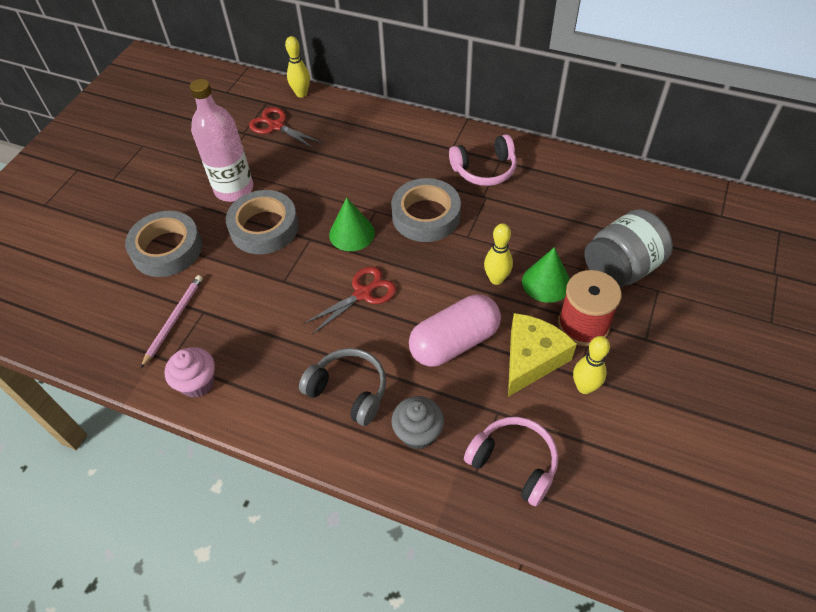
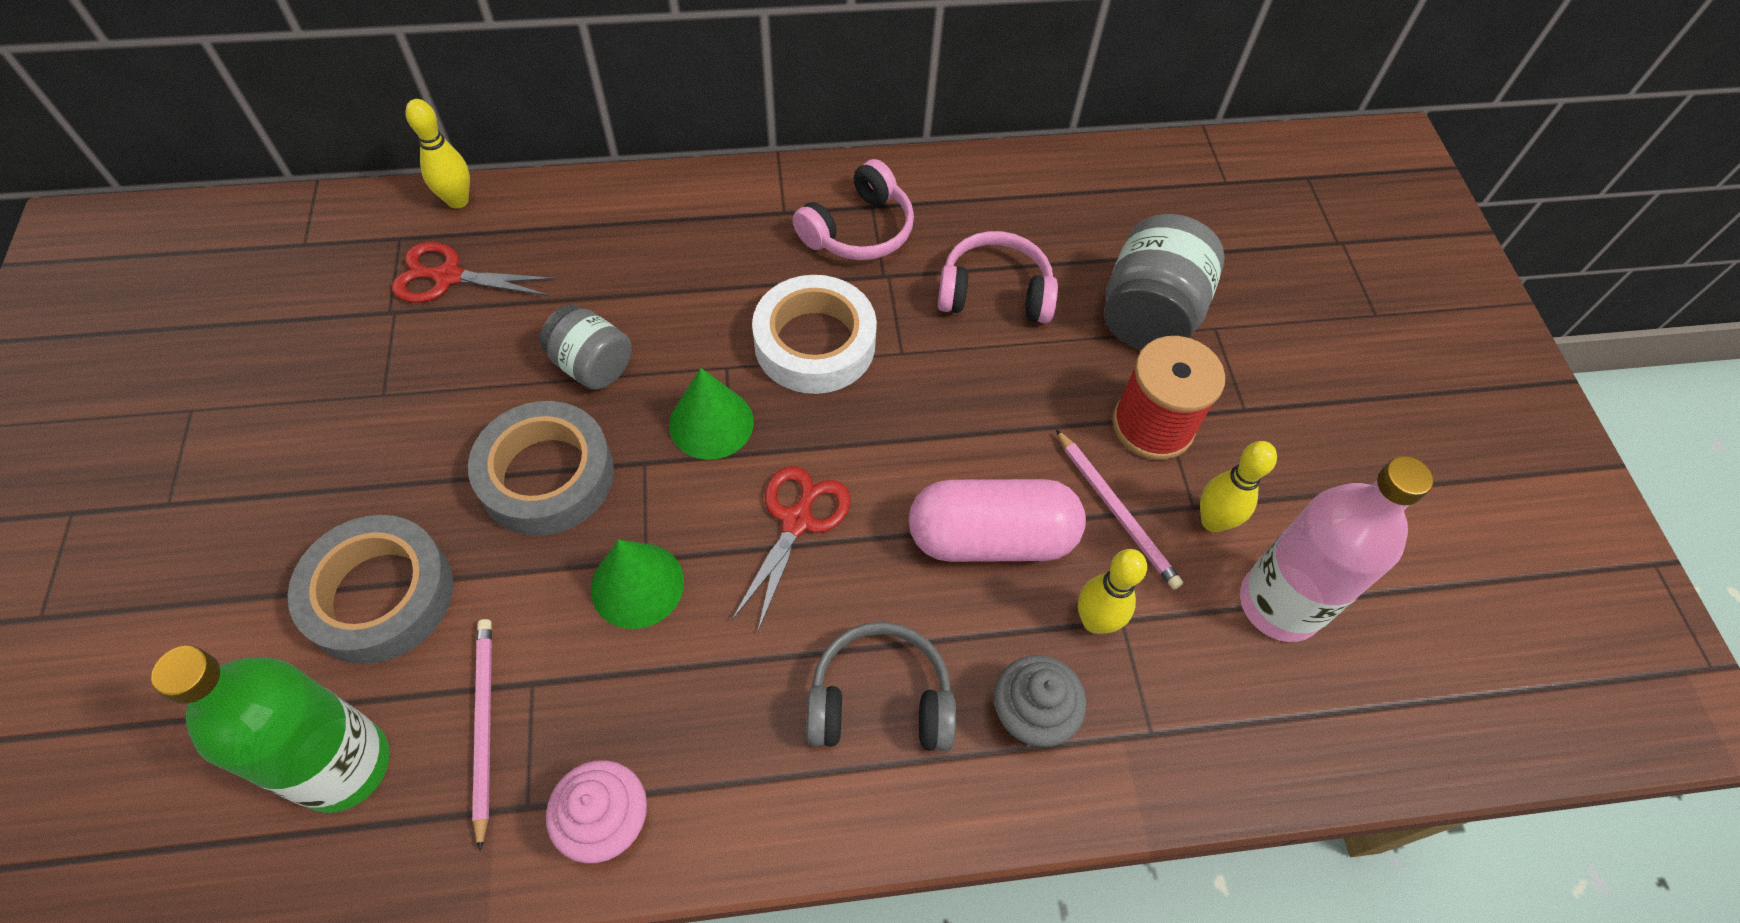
camera: 35 degrees left, 5 degrees up
(112, 310) = (343, 765): none -> green bottle
(234, 189) = (441, 426): pink bottle -> pink bottle (1279, 604)
(314, 187) = (592, 365): none -> grey jar
(426, 216) = (815, 343): grey tape -> white tape
(454, 342) = (991, 538): pink capsule -> pink capsule turned 60 degrees clockwise
(496, 279) = (988, 405): yellow bowling pin -> yellow bowling pin (1095, 621)
(514, 463) = (1193, 689): pink headphones -> pink headphones (994, 292)
(531, 358) = (1116, 511): yellow cheese -> pink pencil
(546, 282) = (1062, 380): green cone -> green cone (637, 585)

